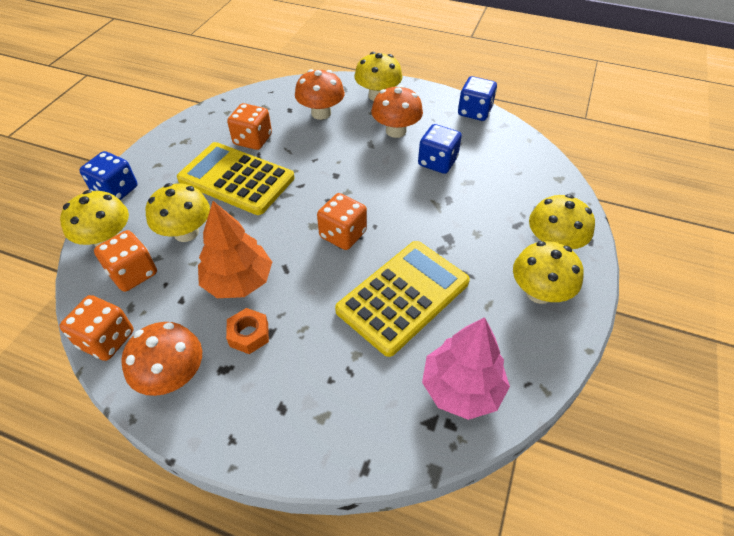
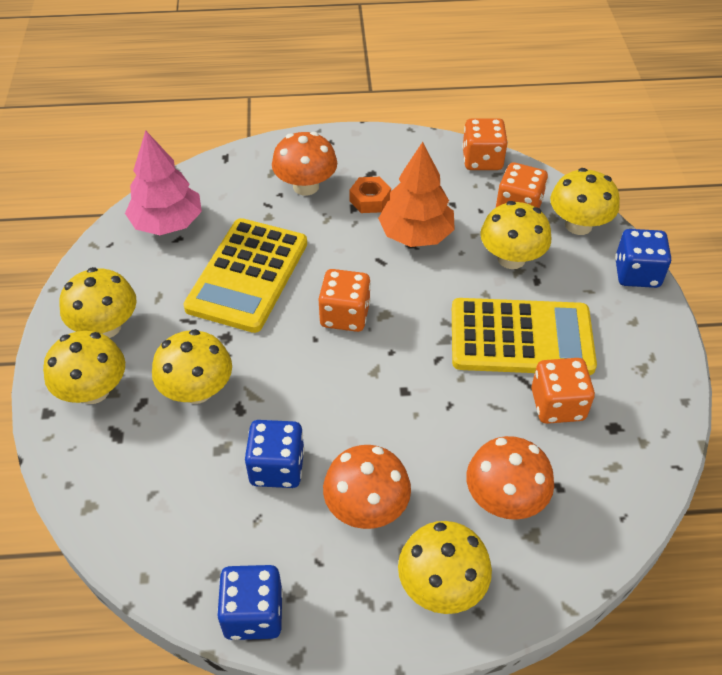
camera: 155 degrees right, 0 degrees up
(173, 376) = (405, 157): orange mushroom -> orange mushroom (306, 186)
(474, 220) = (197, 390): none -> yellow mushroom

